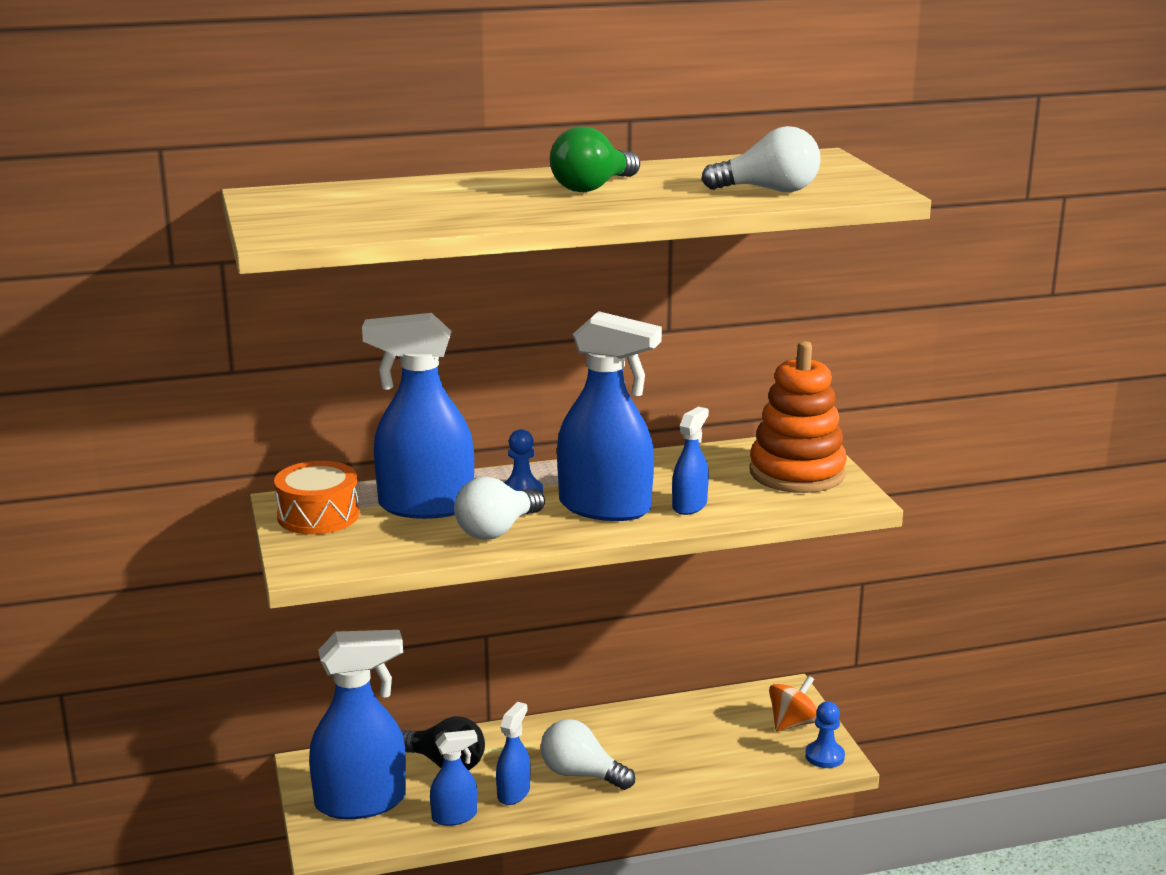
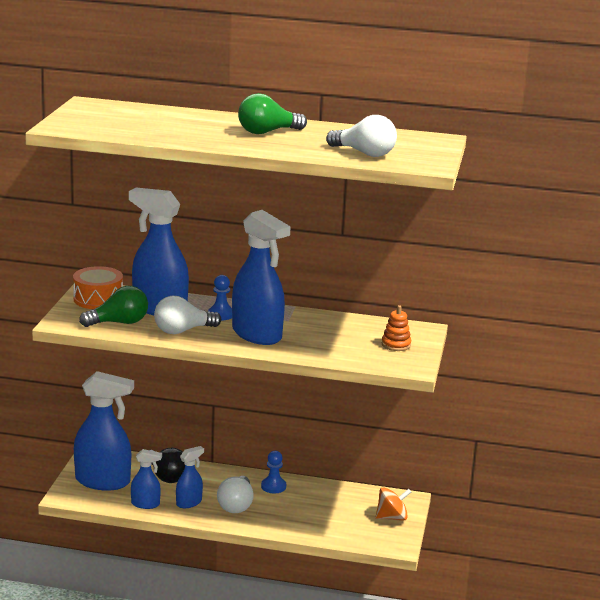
camera: 25 degrees right, 0 degrees up
(391, 543) = (119, 323): none -> green light bulb
(581, 774) = (236, 505): white light bulb -> white light bulb turned 135 degrees counterclockwise
(689, 505) = (307, 346): blue spray bottle -> none
(797, 473) = (396, 345): orange stacking toy -> orange stacking toy, size x0.46
(824, 756) = (392, 541): blue pawn -> blue pawn (273, 486)

